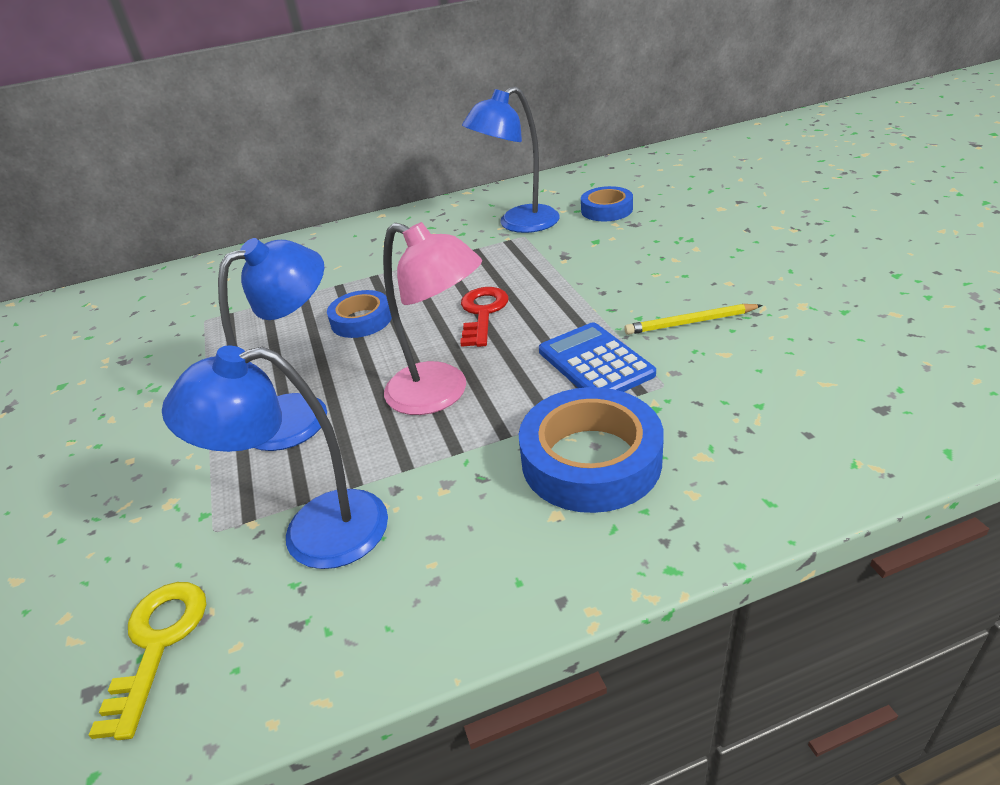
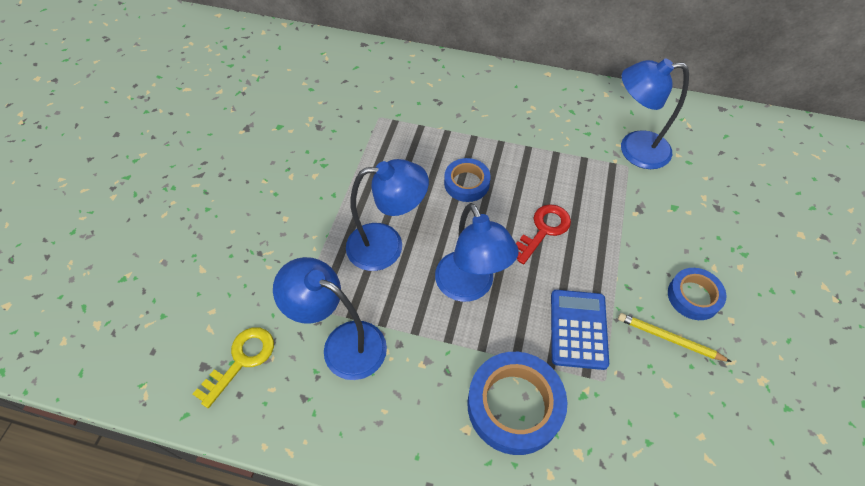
camera: 30 degrees right, 20 degrees up
(441, 394) = (469, 287): pink lamp -> blue lamp
(606, 210) = (711, 176): blue tape -> blue tape (693, 296)

